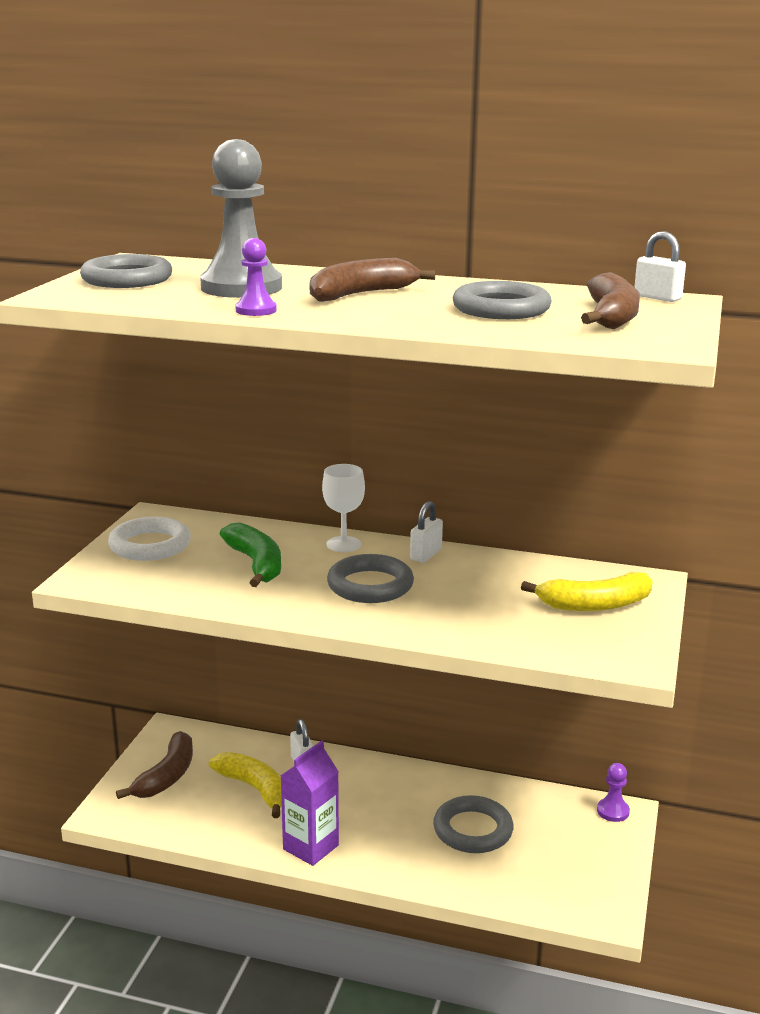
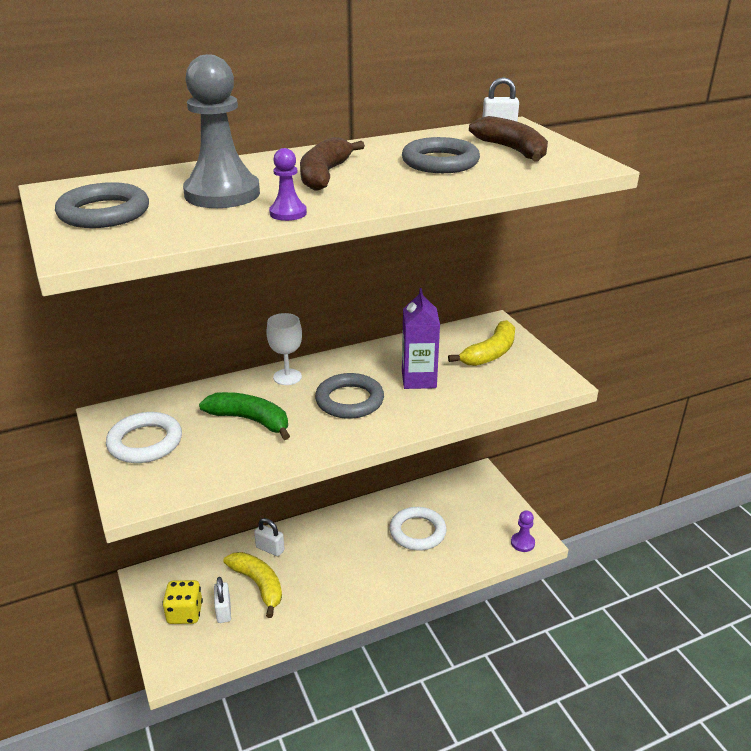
camera: 40 degrees left, 10 degrees up
(166, 776) = (185, 613): brown banana -> yellow dice
(255, 789) = (258, 585): yellow banana -> yellow banana turned 45 degrees clockwise
(310, 847) = (340, 602): purple carton -> purple carton (419, 379)
(426, 554) = (350, 361): white padlock -> white padlock (223, 611)
(473, 830) = (417, 532): grey ring -> white ring
(613, 811) = (474, 477): purple pawn -> purple pawn (522, 543)

